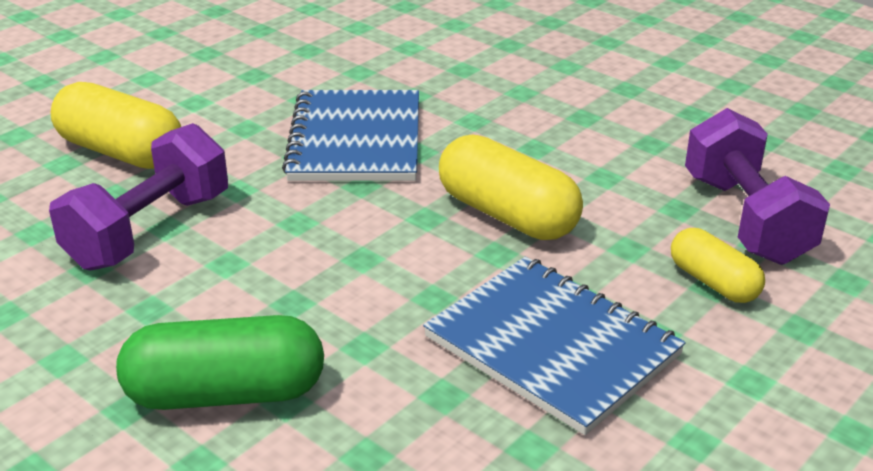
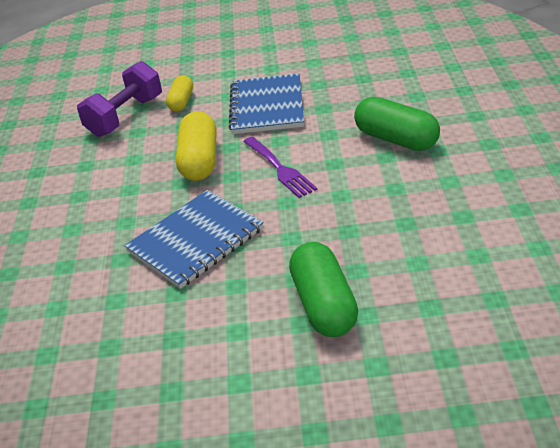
camera: 130 degrees left, 5 degrees up
(121, 152) = (324, 304): yellow capsule -> green capsule
(149, 231) = (359, 232): purple dumbbell -> none
(368, 256) = (280, 169): none -> purple fork

